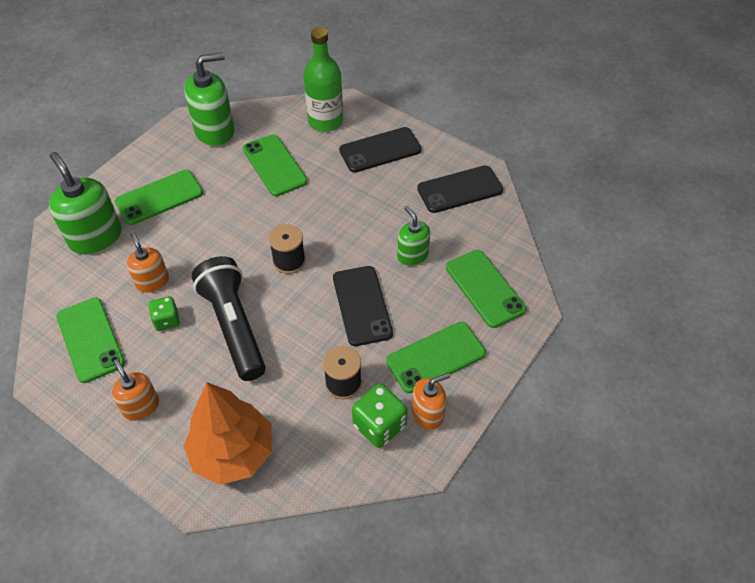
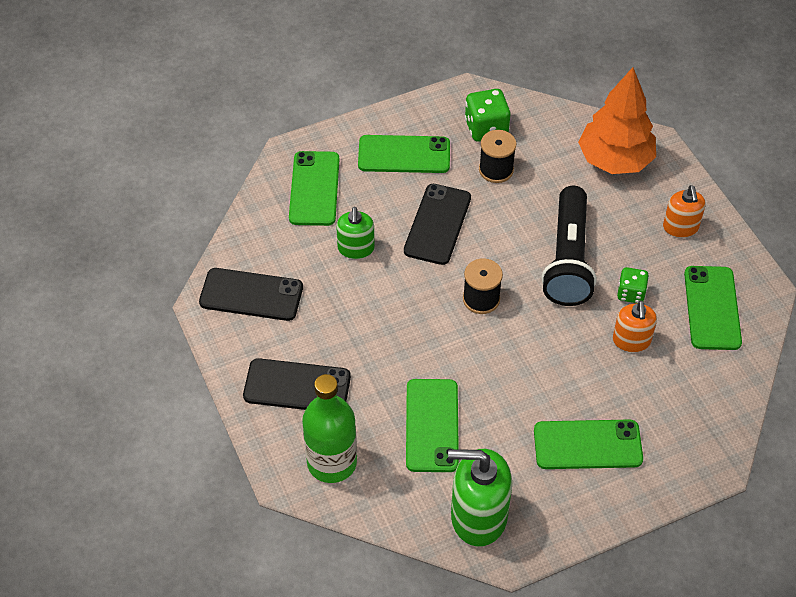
camera: 150 degrees left, 0 degrees up
(96, 237) = (678, 424): green soap dispenser -> none
(428, 414) = (442, 120): orange soap dispenser -> none

